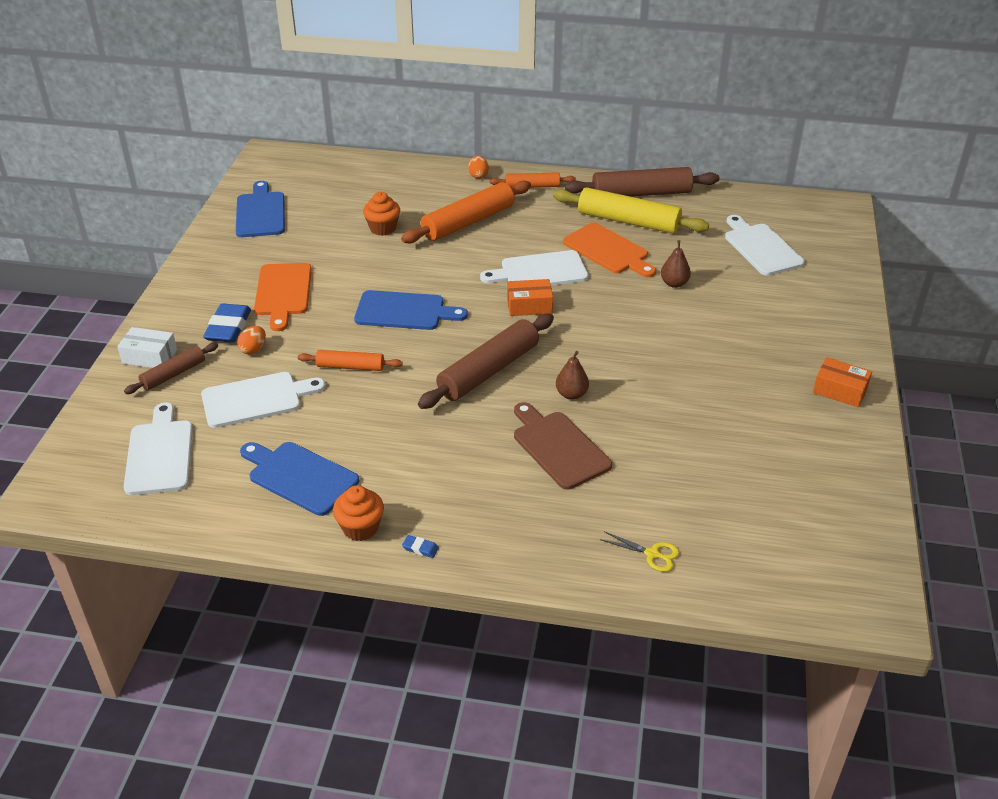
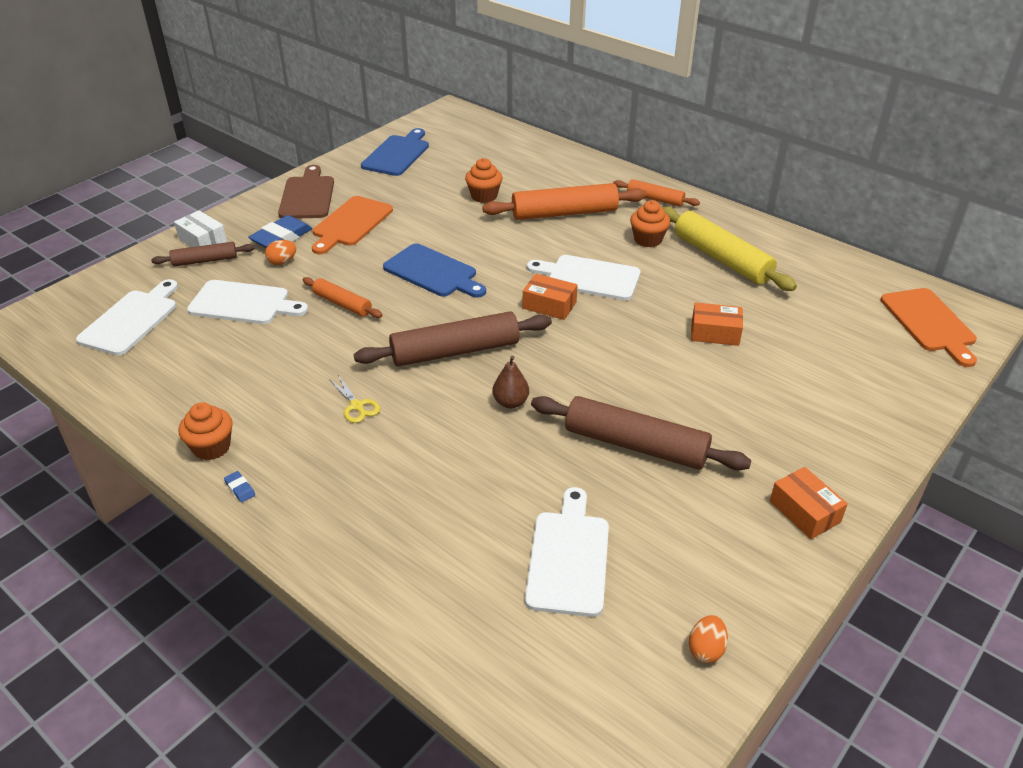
camera: 30 degrees right, 0 degrees up
(299, 476) = (210, 381): blue cutting board -> none
(478, 175) = (612, 175): orange egg -> orange egg (706, 649)
(558, 224) = (648, 240): none -> orange cupcake
(558, 447) = (450, 448): brown cutting board -> brown cutting board (307, 196)
(608, 251) = (675, 280): orange cutting board -> orange cutting board (929, 323)
(641, 194) = (759, 237): brown rolling pin -> brown rolling pin (635, 445)
(652, 554) = (439, 595): yellow scissors -> yellow scissors (357, 406)
(674, 283) = (715, 333): brown pear -> orange box
(761, 247) = (845, 328): white cutting board -> white cutting board (569, 557)

